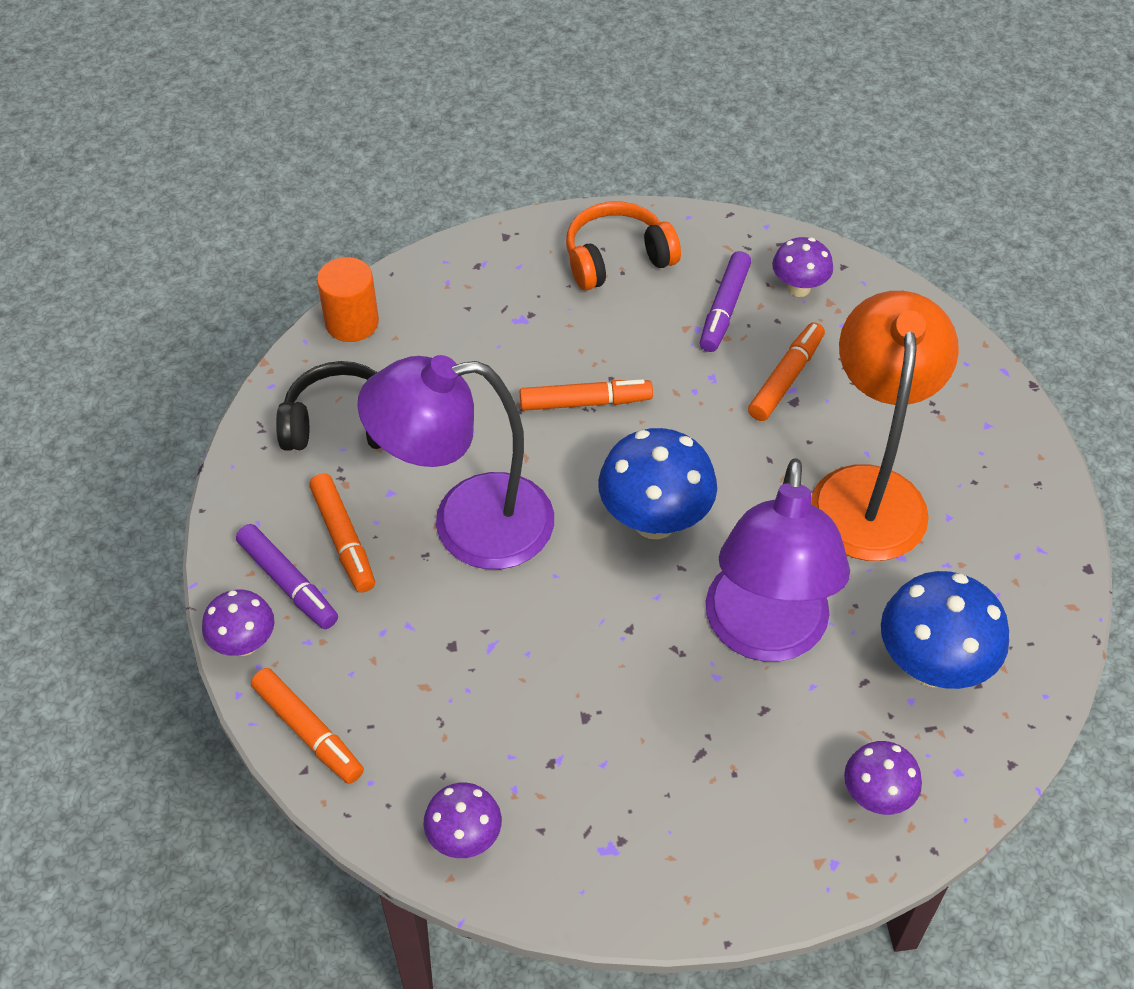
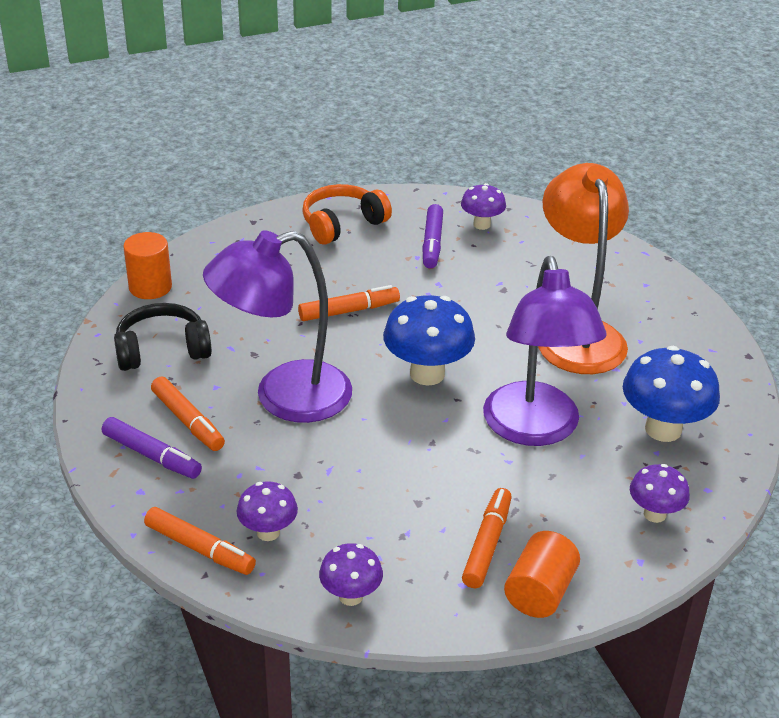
camera: 15 degrees left, 15 degrees down
(244, 644) = (128, 500): purple mushroom -> purple mushroom (268, 532)
(693, 882) = (539, 592): none -> orange cylinder
(786, 378) = (492, 277): orange marker -> orange marker (487, 544)

